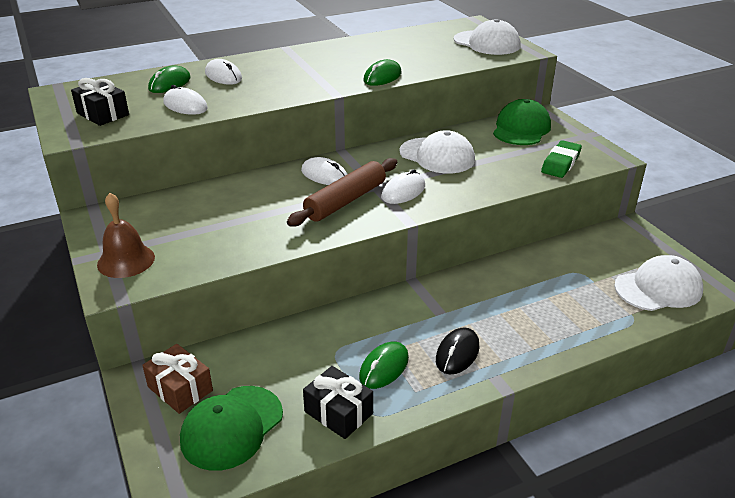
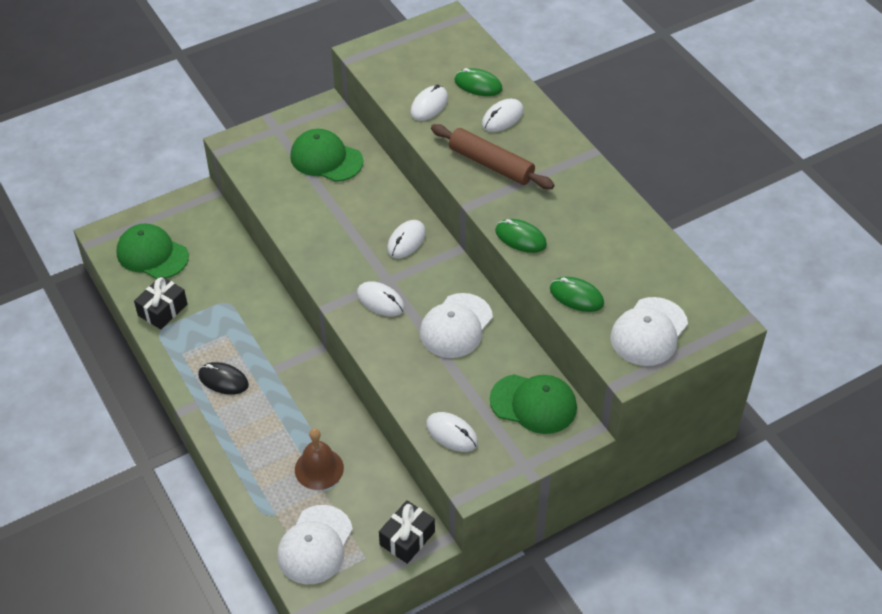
camera: 85 degrees right, 15 degrees up
(103, 114) = (406, 59): black gift -> black gift (407, 538)
(126, 260) = (265, 142): brown bell -> brown bell (319, 468)
(180, 389) = (189, 220): brown gift -> none
(181, 218) = (326, 159): none -> green cap
(345, 201) = (360, 260): brown rolling pin -> brown rolling pin (491, 164)
(384, 367) = (208, 333): green mouse -> green mouse (576, 296)
(560, 163) = (451, 434): green eraser -> white mouse
(658, 288) = (315, 545): white cap -> white cap turned 45 degrees clockwise

